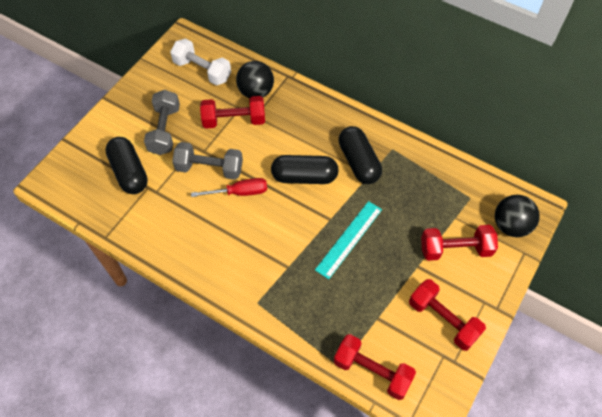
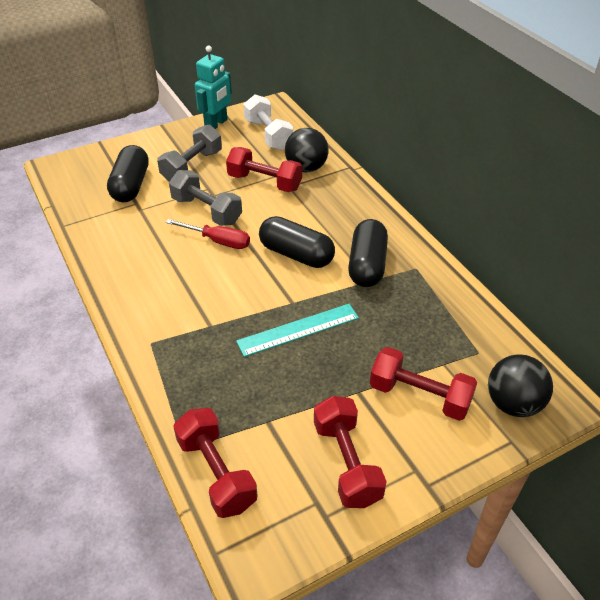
camera: 30 degrees right, 15 degrees down
(151, 77) = (216, 124): none -> turquoise robot

